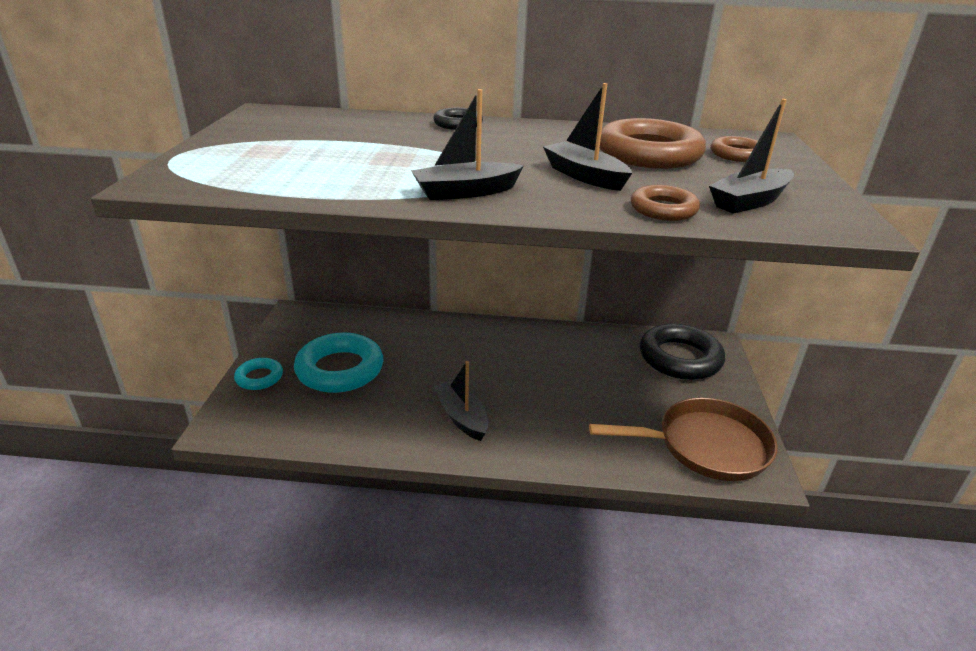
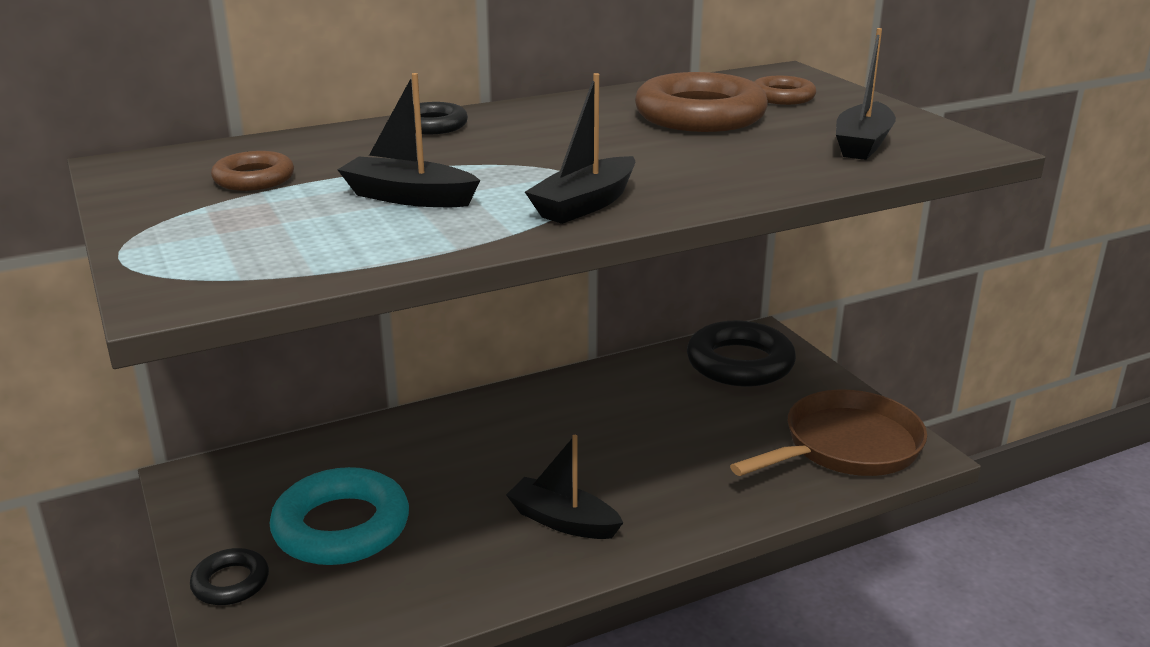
camera: 30 degrees left, 5 degrees down
(259, 377) = (230, 583): turquoise ring -> black ring
(584, 176) = (676, 155): black boat -> black boat (408, 197)
(663, 209) = (802, 172): brown ring -> brown ring (254, 179)

